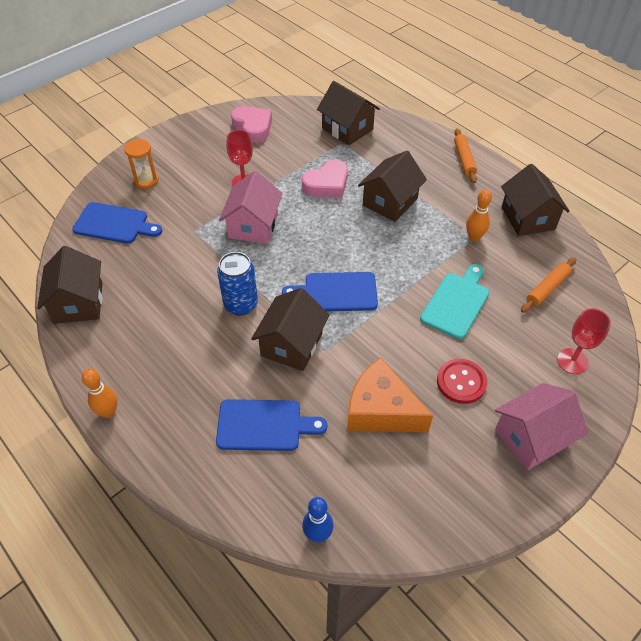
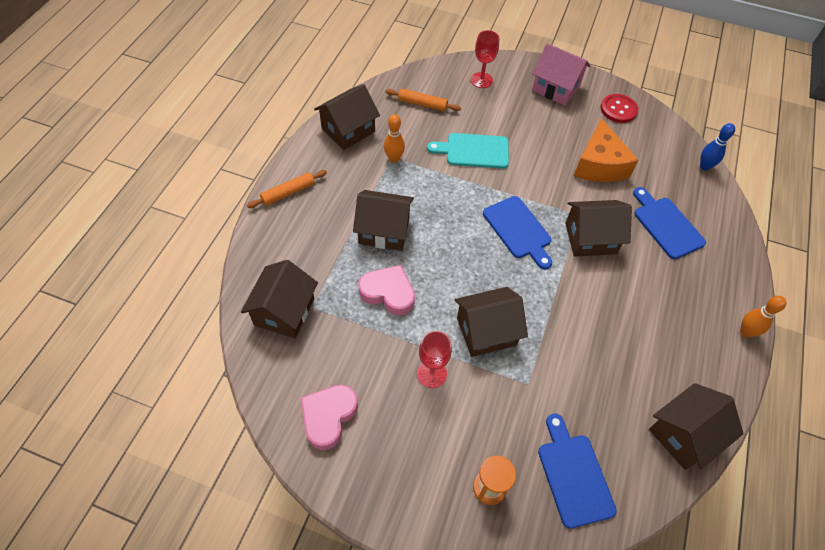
camera: 120 degrees left, 5 degrees up
(241, 304) = (581, 293): blue can -> none
(253, 226) = (486, 331): pink house -> brown house
(461, 382) = (542, 130): red button -> red button (618, 109)

